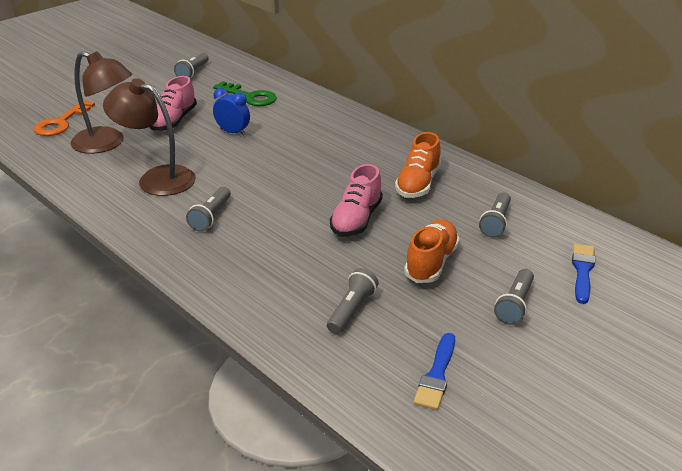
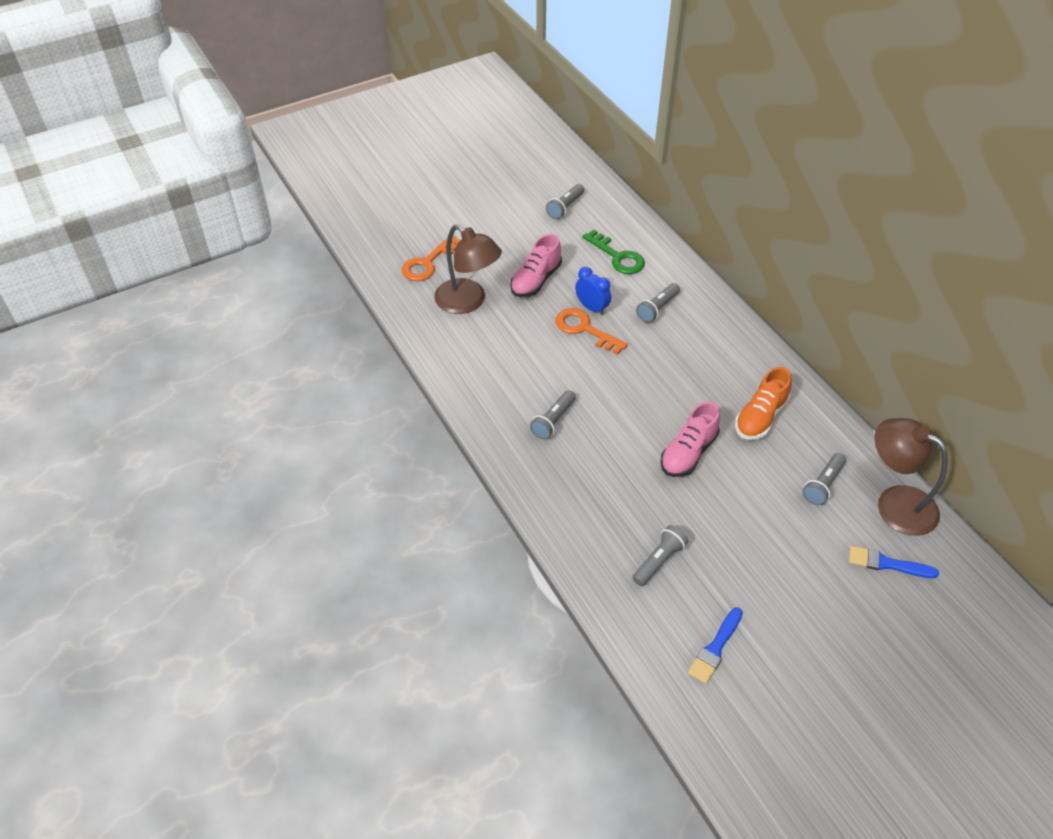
camera: 15 degrees right, 15 degrees up
(156, 178) = (510, 360): brown lamp -> brown lamp (895, 503)
(229, 147) = (584, 329): none -> orange key
(431, 262) = (745, 521): orange shoe -> none
(515, 305) = (808, 589): grey flashlight -> grey flashlight (657, 308)
(582, 271) = (887, 564): blue brush -> blue brush turned 105 degrees counterclockwise

